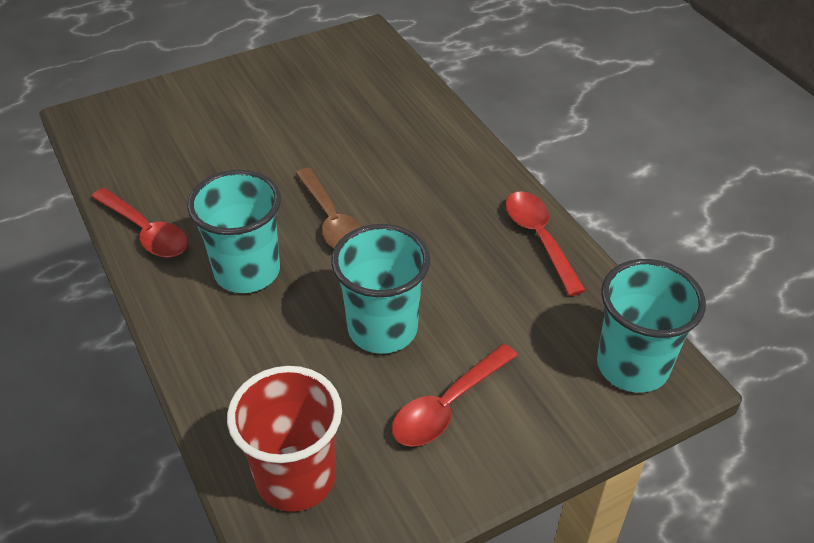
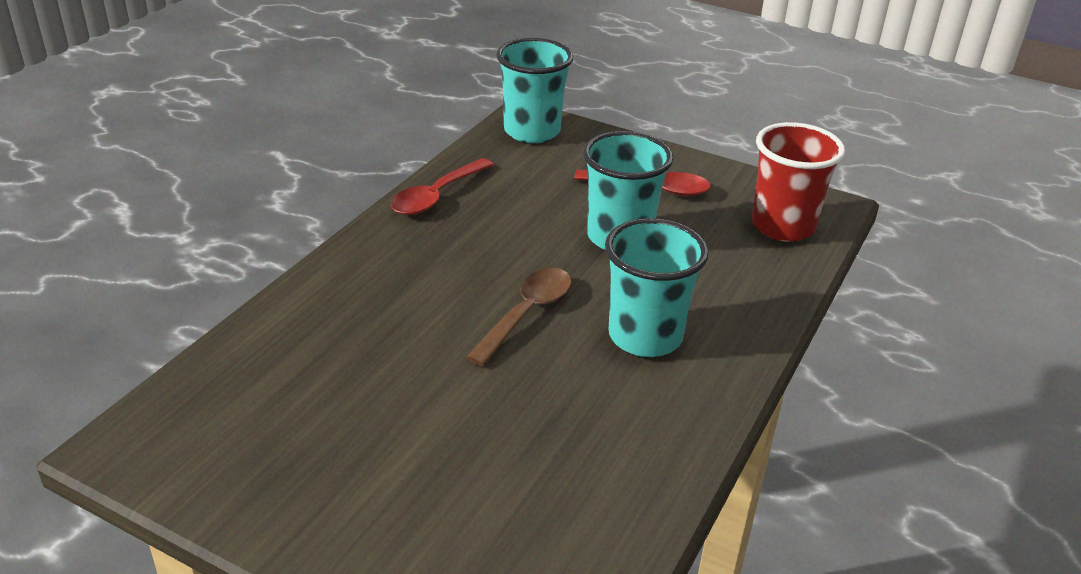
camera: 125 degrees left, 10 degrees down
(146, 232) = (675, 438): red spoon -> none

